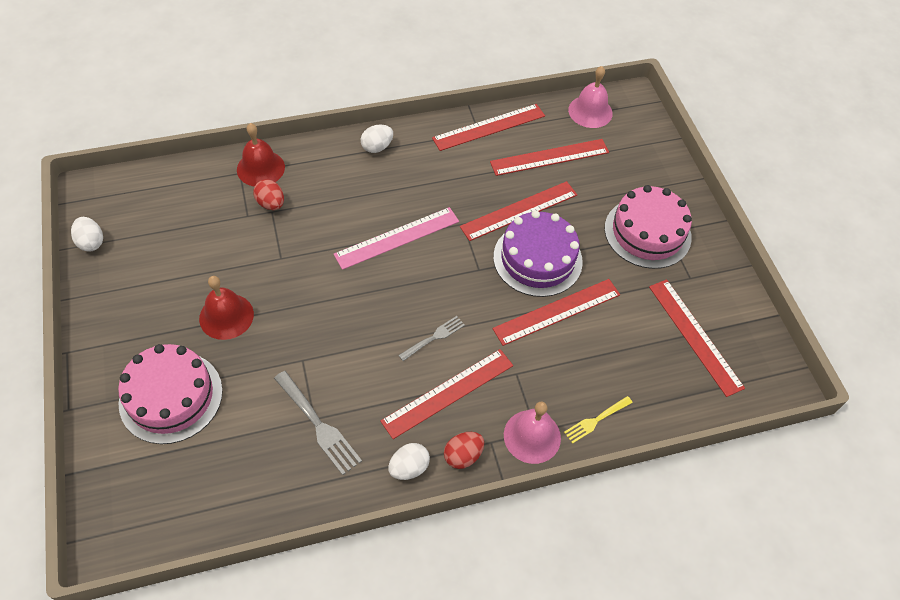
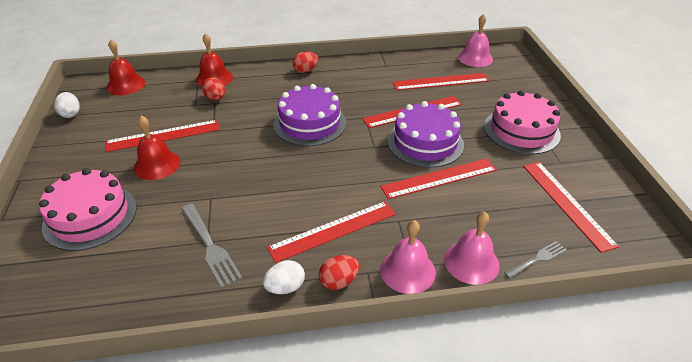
camera: 10 degrees right, 15 degrees down
(146, 187) = (125, 85): none -> red bell
(377, 147) = (305, 70): white egg -> red egg
(397, 238) = (310, 123): pink ruler -> purple cake
(433, 338) = (327, 190): grey fork -> grey fork (537, 259)
(489, 127) = (394, 63): red ruler -> red ruler (163, 136)
(596, 420) = (471, 262): yellow fork -> pink bell

